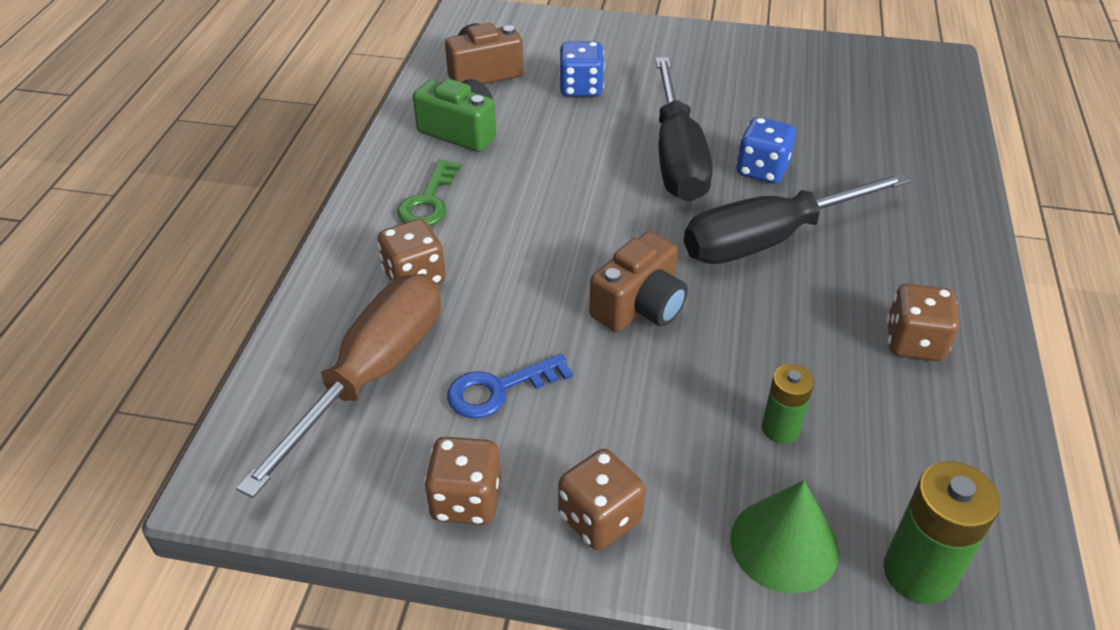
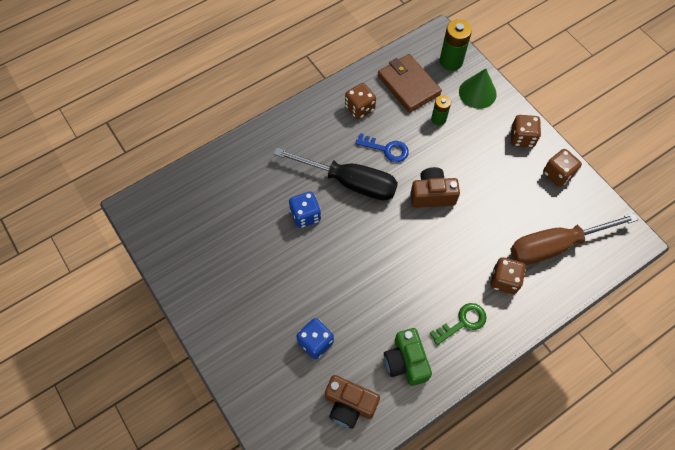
camera: 135 degrees left, 20 degrees up
(499, 389) = (514, 203): blue key -> blue key (386, 149)
(677, 157) = (329, 254): black screwdriver -> none
(911, 448) = (408, 85): none -> brown wallet

